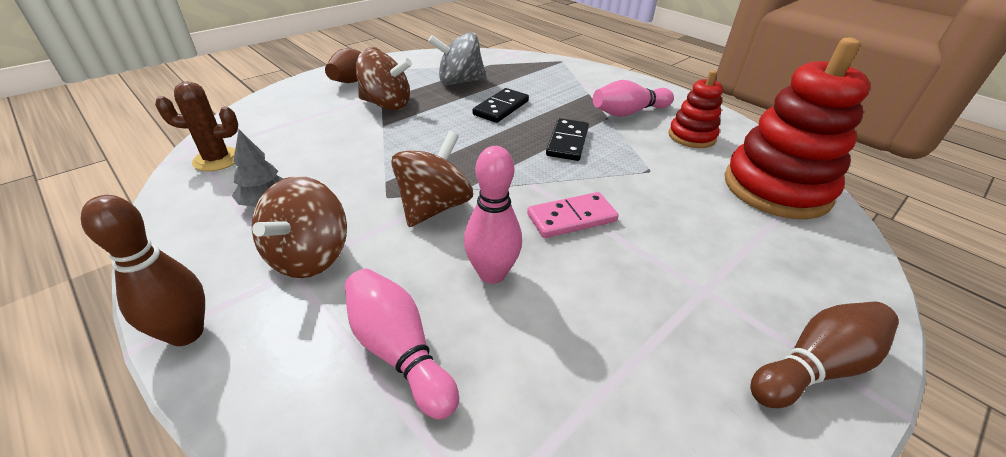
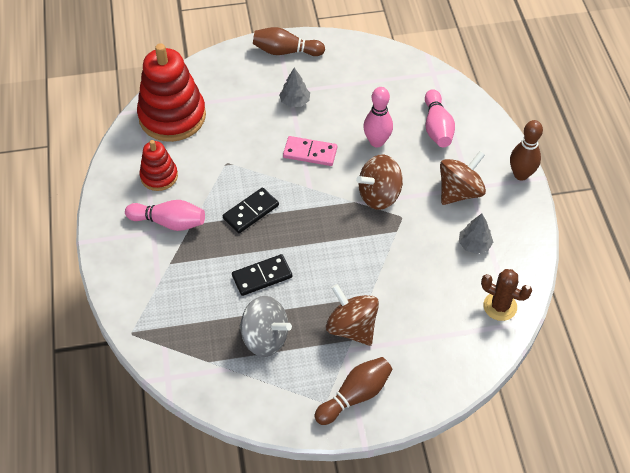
camera: 145 degrees left, 15 degrees up
(675, 277) = (295, 102): none -> grey tree

